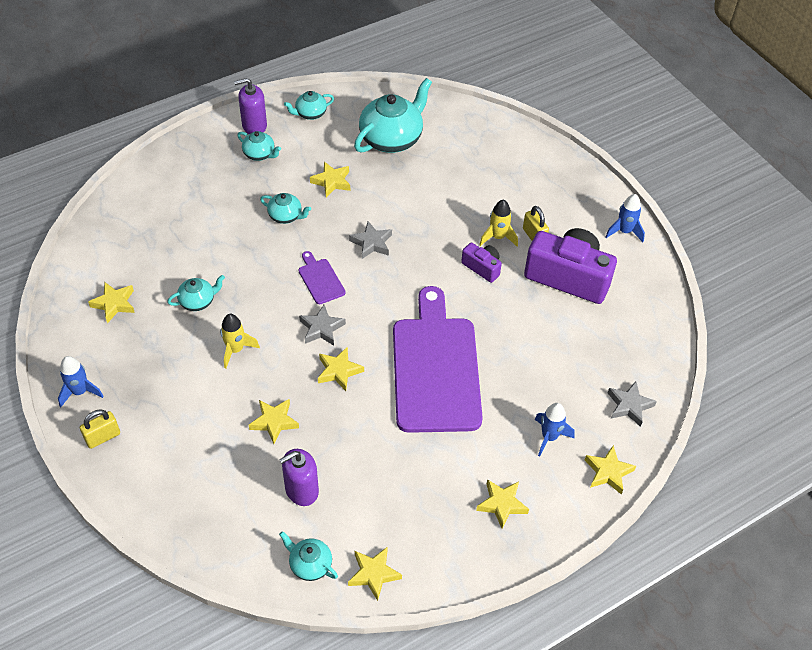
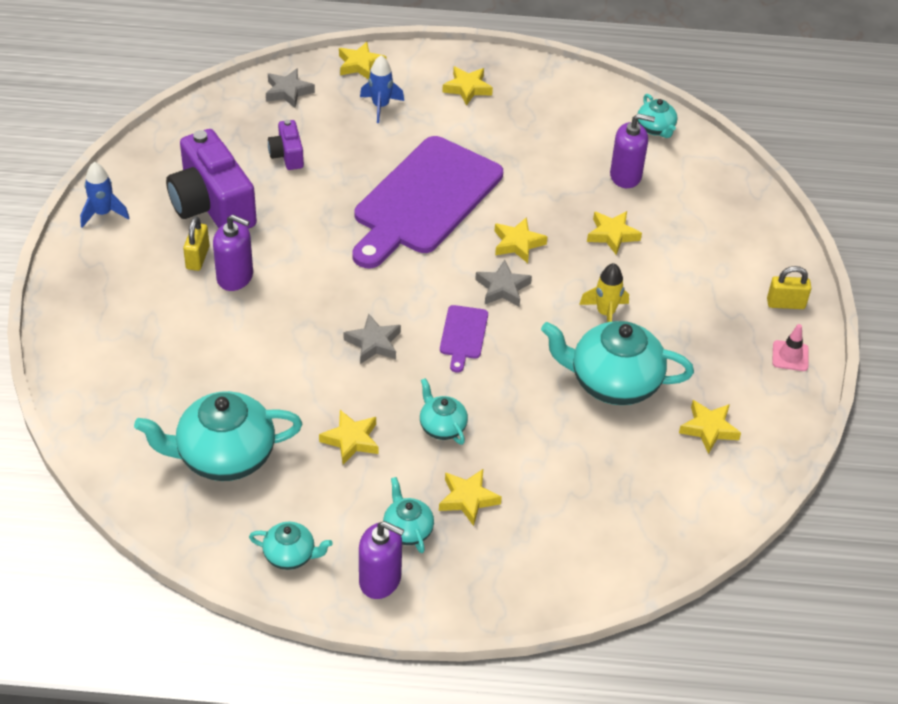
camera: 145 degrees left, 5 degrees down
(80, 392) = (790, 356): blue rocket -> pink traffic cone
(198, 301) = (613, 382): turquoise teapot -> turquoise teapot, size x1.98
(374, 574) = (609, 100): yellow star -> yellow star (468, 499)
(482, 267) = (285, 258): purple camera -> purple camera (287, 155)
(498, 237) = (235, 277): yellow rocket -> purple soap dispenser

